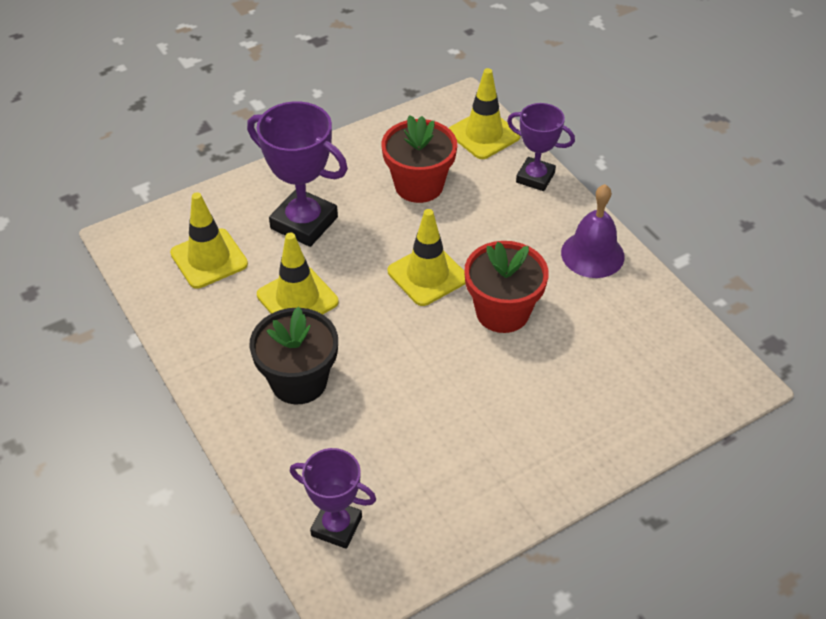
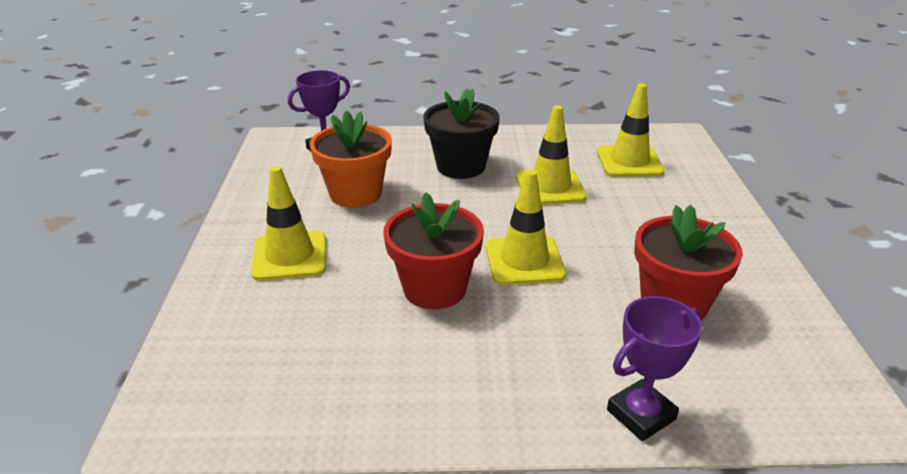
camera: 120 degrees right, 15 degrees down
(304, 223) = (649, 215): purple trophy -> none
(409, 439) = (355, 194): none -> orange flower pot
(484, 134) = (764, 402): yellow traffic cone -> yellow traffic cone (290, 256)
(592, 254) = (457, 400): purple bell -> none

